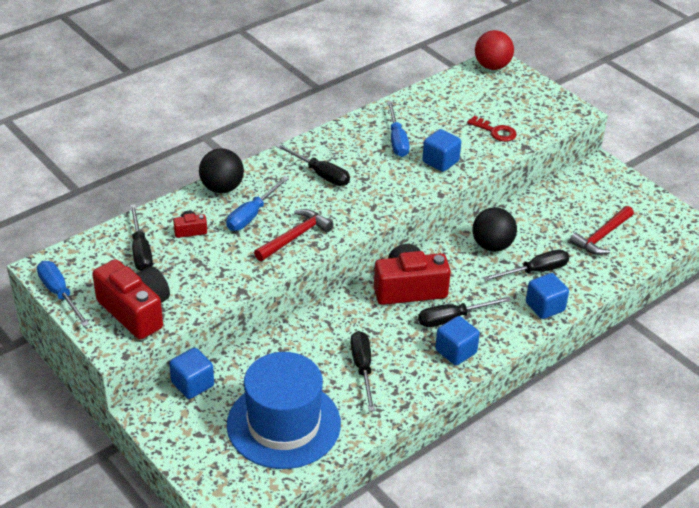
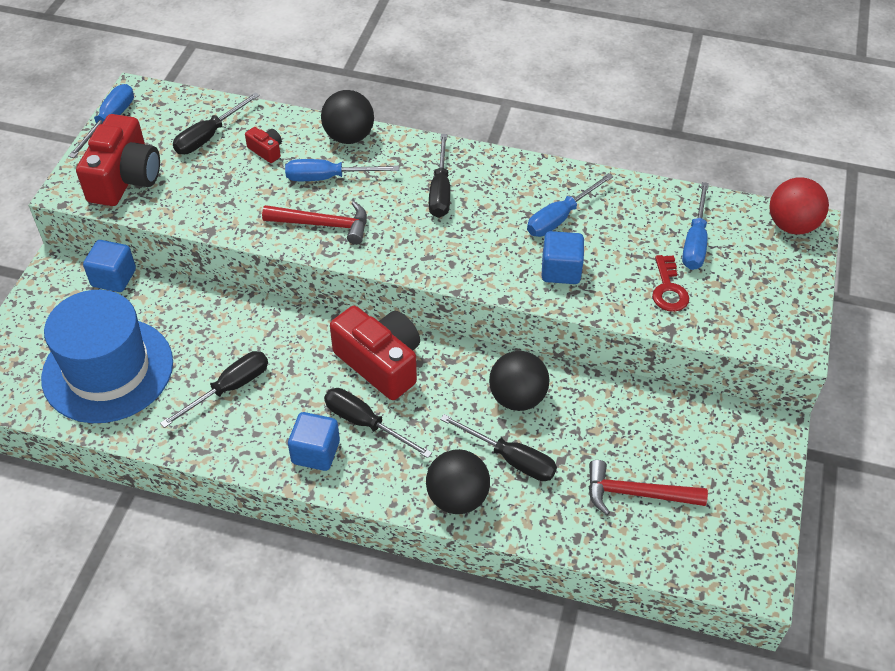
camera: 55 degrees right, 10 degrees up
(469, 103) = (695, 241): none -> blue screwdriver
(545, 307) = (457, 497): blue cube -> black ball

